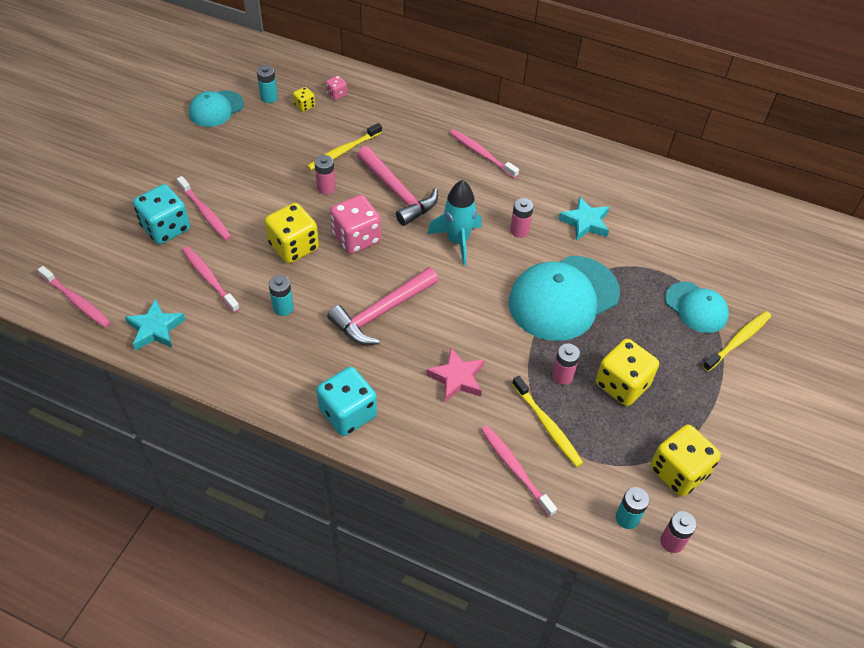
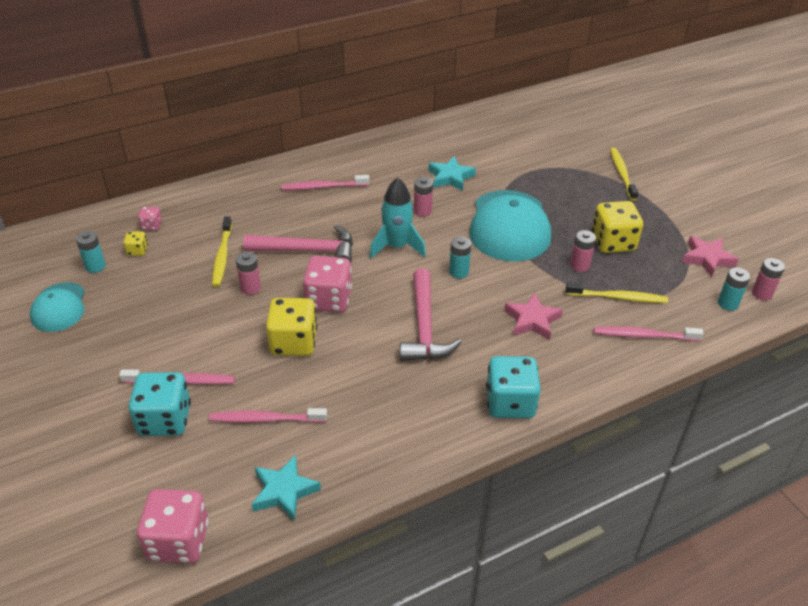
camera: 50 degrees left, 10 degrees down
(77, 302) = (178, 541): pink toothbrush -> pink dice
(283, 308) = (355, 385): turquoise battery -> turquoise battery (458, 272)
(678, 471) = (707, 259): yellow dice -> pink star
(696, 307) = (578, 174): turquoise cap -> none

